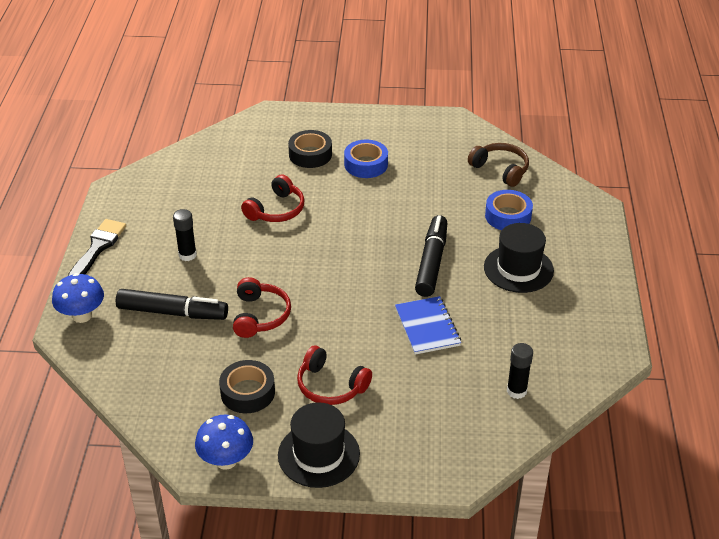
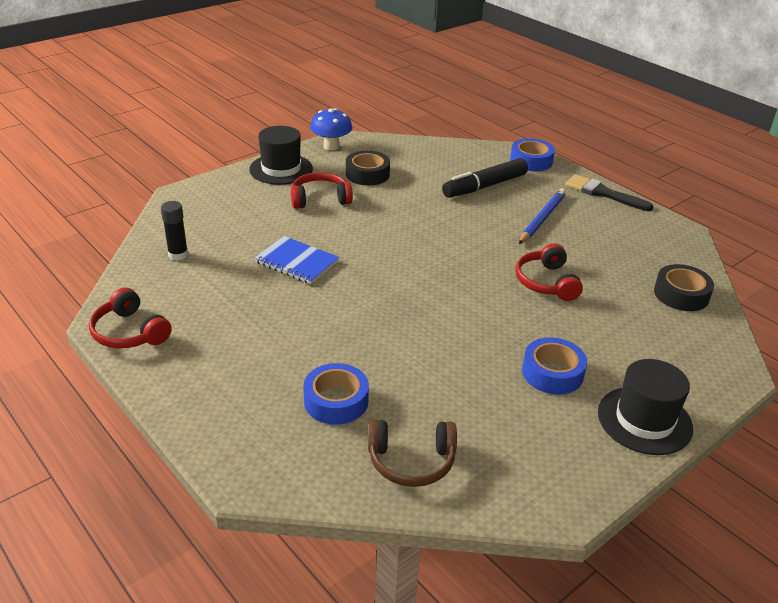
camera: 135 degrees right, 5 degrees down
(82, 316) = (531, 161): blue mushroom -> blue tape
(97, 248) = (603, 193): black brush -> black brush turned 150 degrees clockwise
(187, 255) = (542, 218): black glue stick -> blue pencil
(260, 316) = (428, 211): red headphones -> red headphones (130, 332)
(310, 154) = (616, 350): black tape -> black tape (681, 294)
(431, 262) = (355, 311): black marker -> none
(518, 269) = (267, 349): black hat -> black hat (644, 420)

